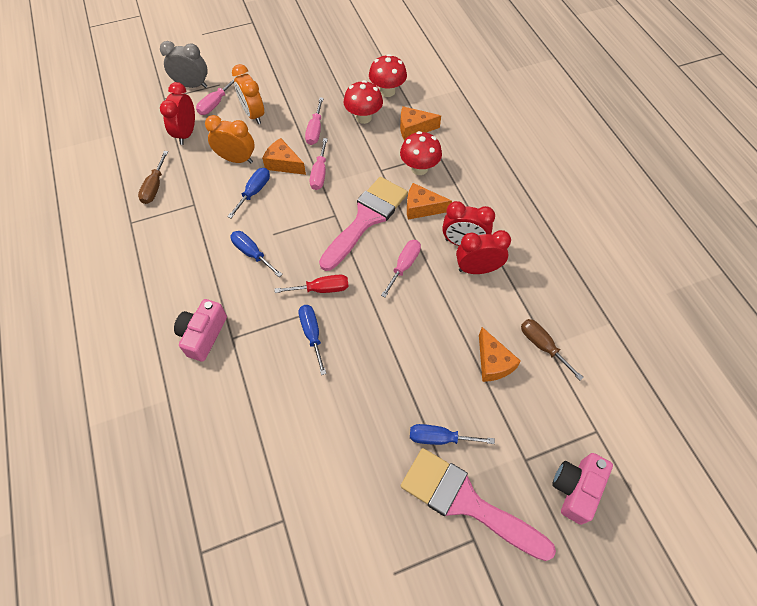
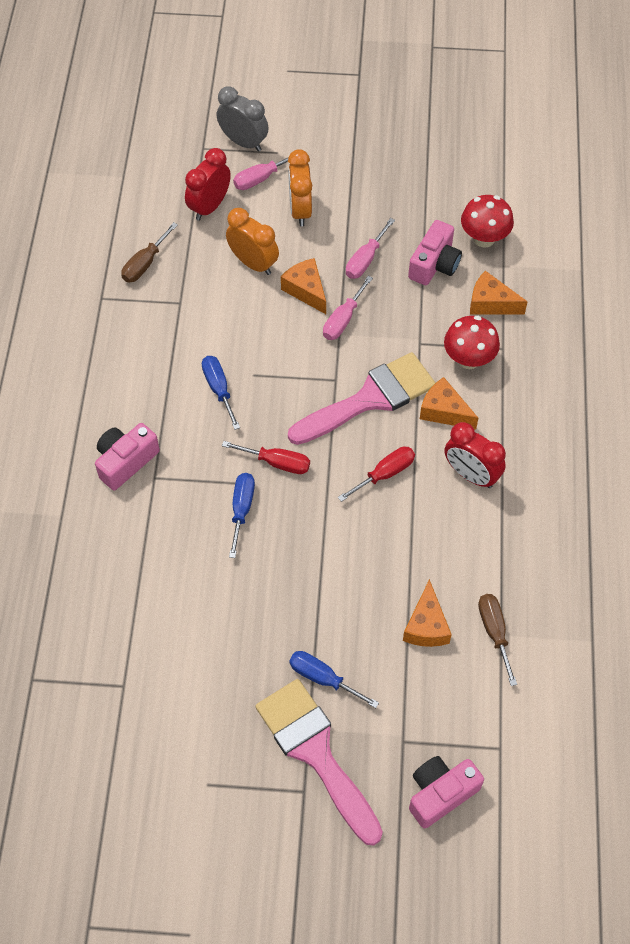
camera: 25 degrees right, 0 degrees up
(254, 192) = (255, 314): blue screwdriver -> none
(363, 117) = (434, 264): red mushroom -> pink camera
(404, 266) = (385, 474): pink screwdriver -> red screwdriver
(477, 269) = (469, 513): red clock -> none

